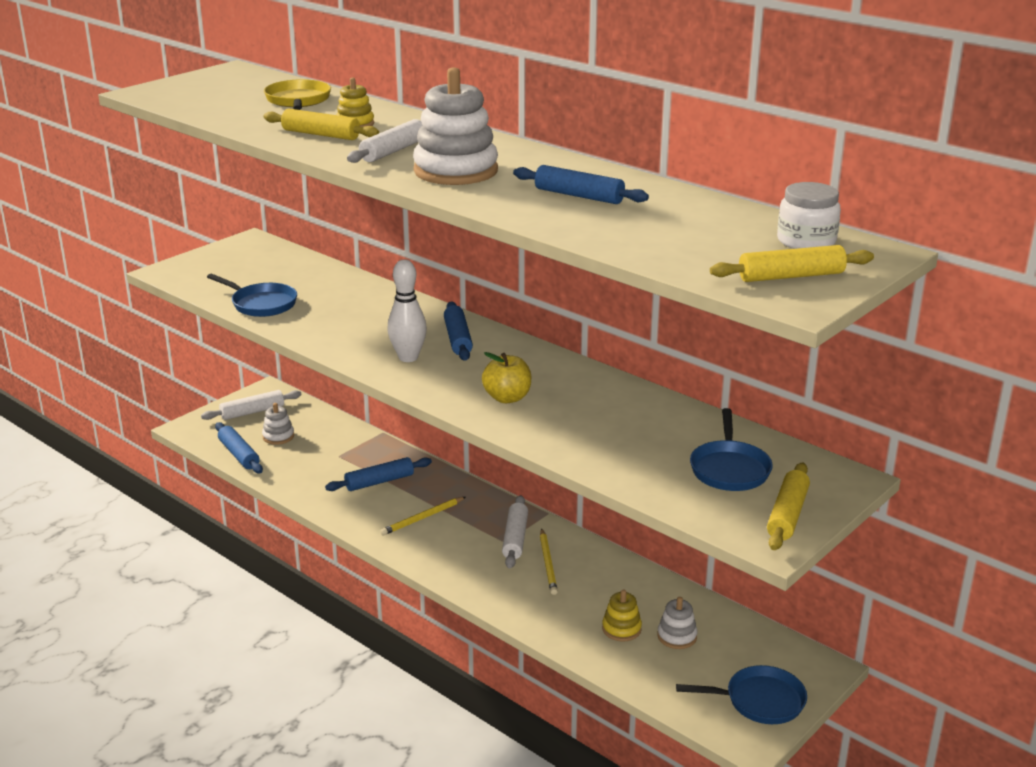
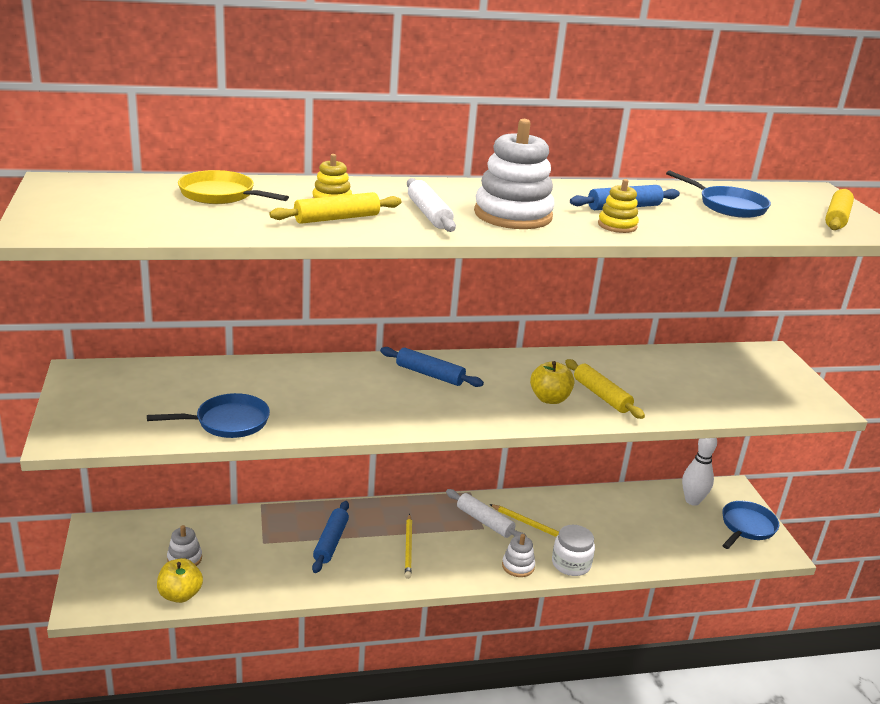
camera: 55 degrees left, 0 degrees up
(239, 454) = (180, 595): blue rolling pin -> yellow apple
(252, 412) = (120, 553): white rolling pin -> none
(408, 357) = (433, 405): white bowling pin -> white bowling pin (692, 501)
(621, 629) = (632, 536): yellow stacking toy -> yellow stacking toy (617, 225)
(677, 636) = (659, 520): white stacking toy -> white stacking toy (518, 566)
(729, 469) = (728, 377): blue pan -> blue pan (728, 206)
(787, 515) = (798, 387): yellow rolling pin -> yellow rolling pin (601, 396)
(806, 241) = (782, 195): white jar -> white jar (571, 564)

